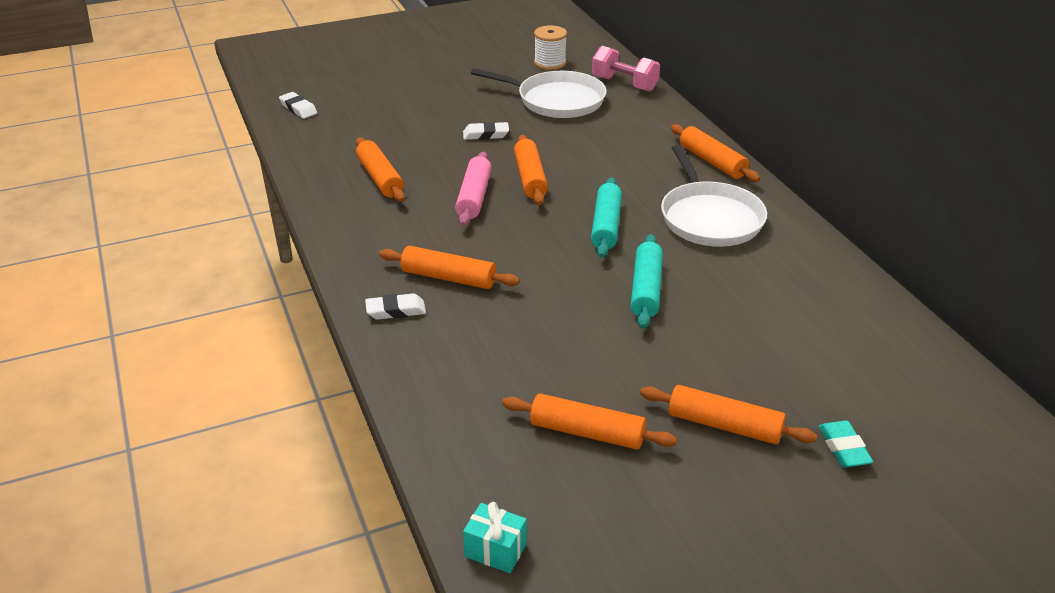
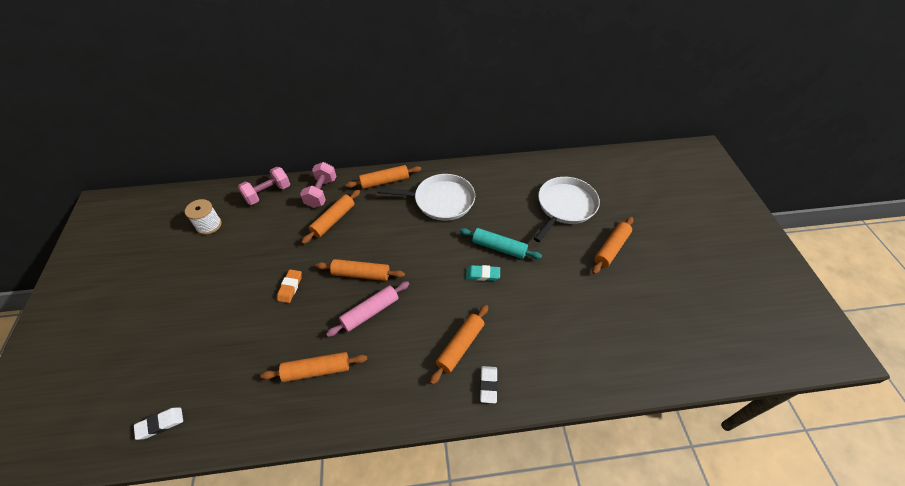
camera: 75 degrees left, 15 degrees up
(474, 197) = (370, 312): pink rolling pin -> pink rolling pin turned 60 degrees counterclockwise
(486, 135) = (290, 287): white eraser -> orange eraser
(495, 550) = (695, 368): turquoise gift -> none
(556, 100) = (266, 235): white pan -> white pan (565, 206)
(587, 432) = (612, 306): orange rolling pin -> orange rolling pin (333, 220)
(606, 226) = (431, 249): turquoise rolling pin -> none
(653, 119) = (321, 193): none -> pink dumbbell
(843, 448) = (628, 212): turquoise eraser -> turquoise eraser (482, 274)

